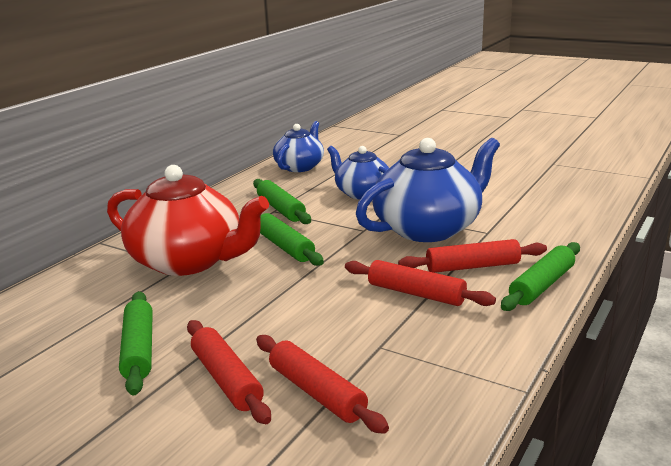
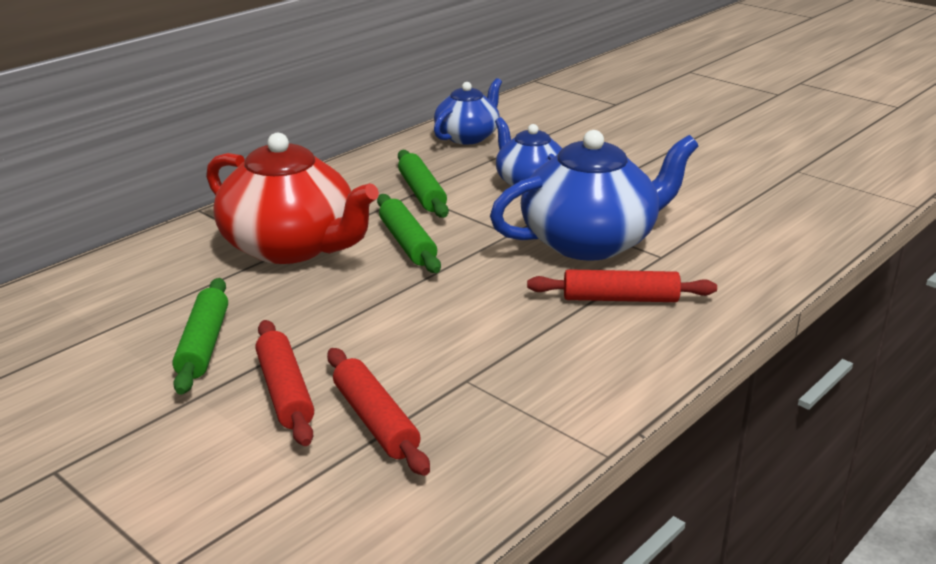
camera: 10 degrees right, 5 degrees up
(416, 293) = (536, 323): red rolling pin -> none
(541, 285) = (692, 334): green rolling pin -> none

